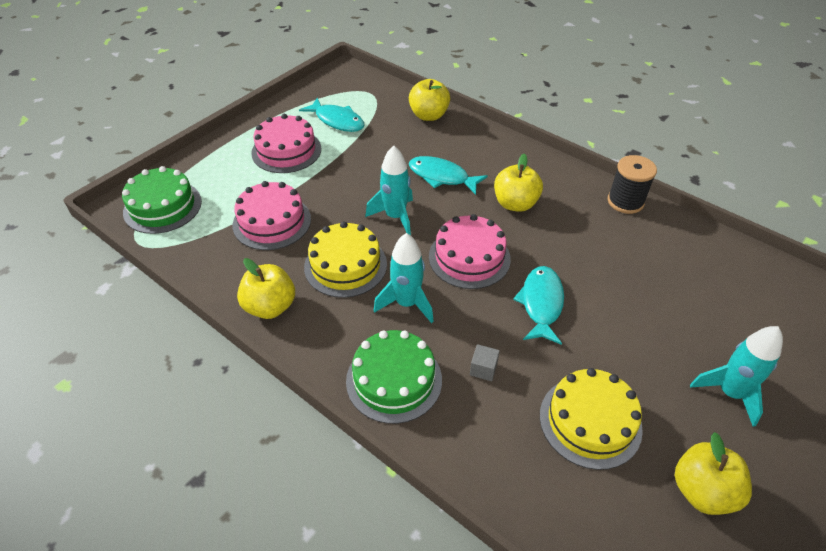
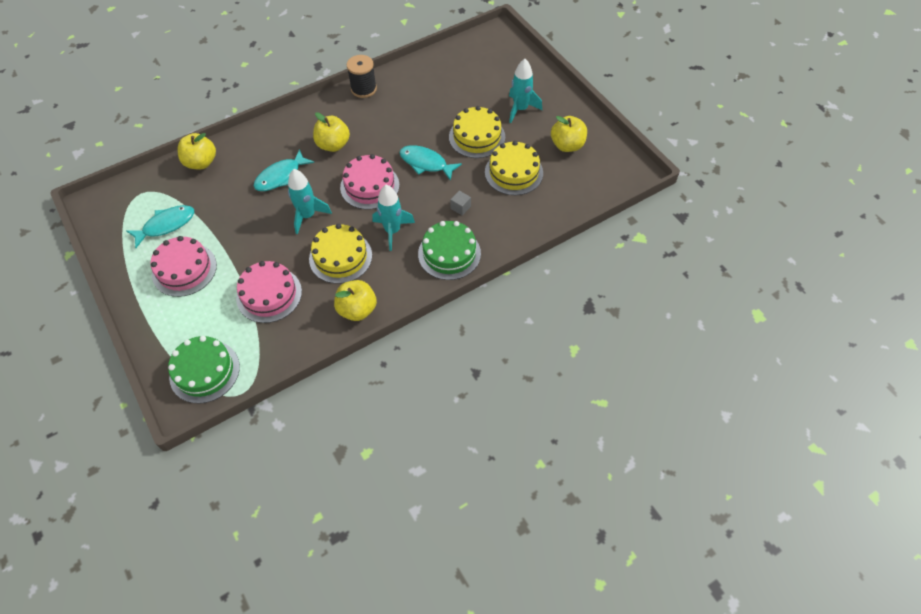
camera: 70 degrees left, 10 degrees up
(630, 349) = (477, 137): none -> yellow cake

